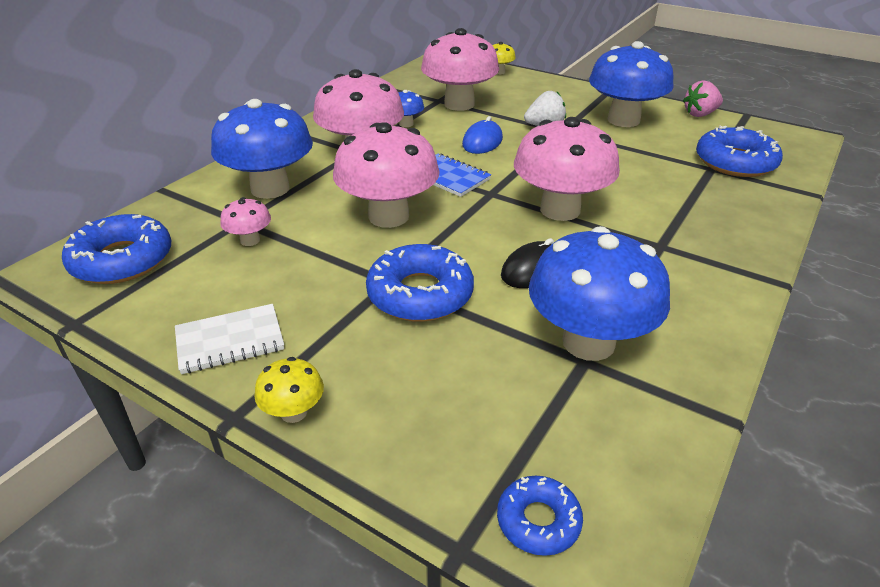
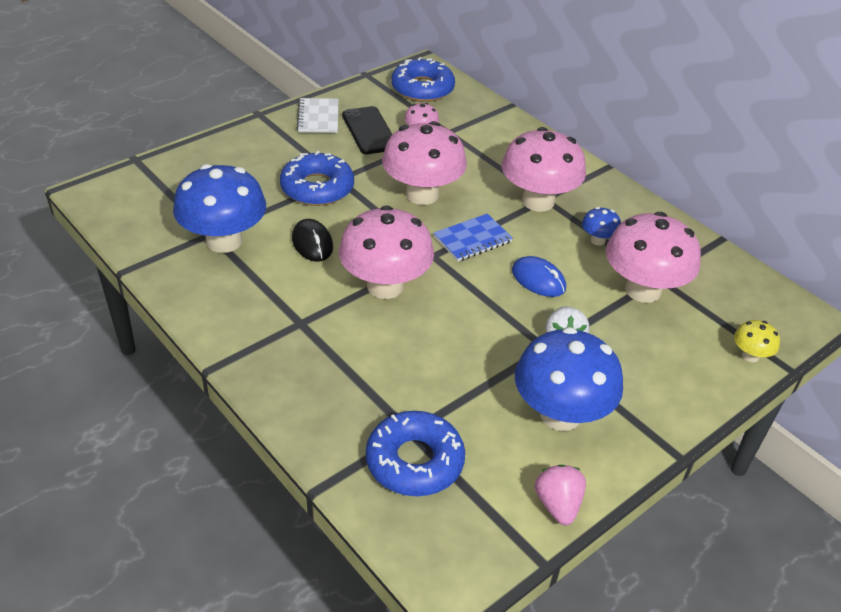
camera: 105 degrees right, 5 degrees up
(257, 282) = (369, 131): none -> black phone
(270, 189) = (492, 148): blue mushroom -> none
(294, 412) = (249, 130): yellow mushroom -> none
(538, 521) = (129, 183): blue donut -> none

